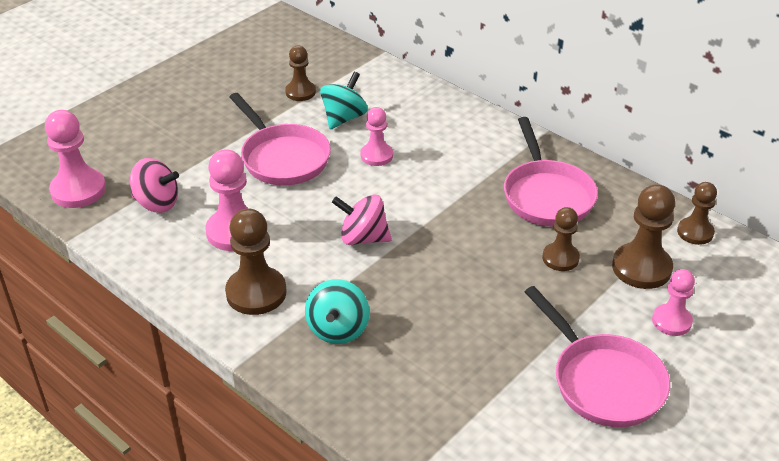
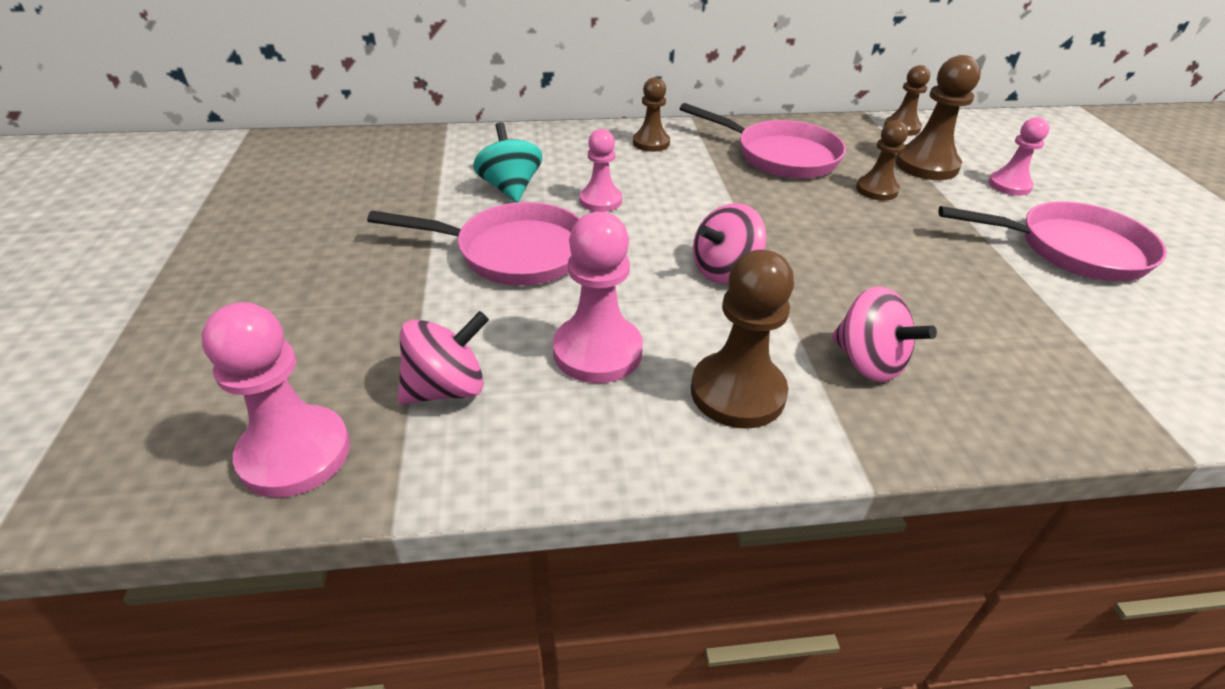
camera: 50 degrees left, 0 degrees up
(300, 92) = (422, 189): brown pawn -> brown pawn (651, 143)
(338, 329) = (868, 362): turquoise spinning top -> pink spinning top

